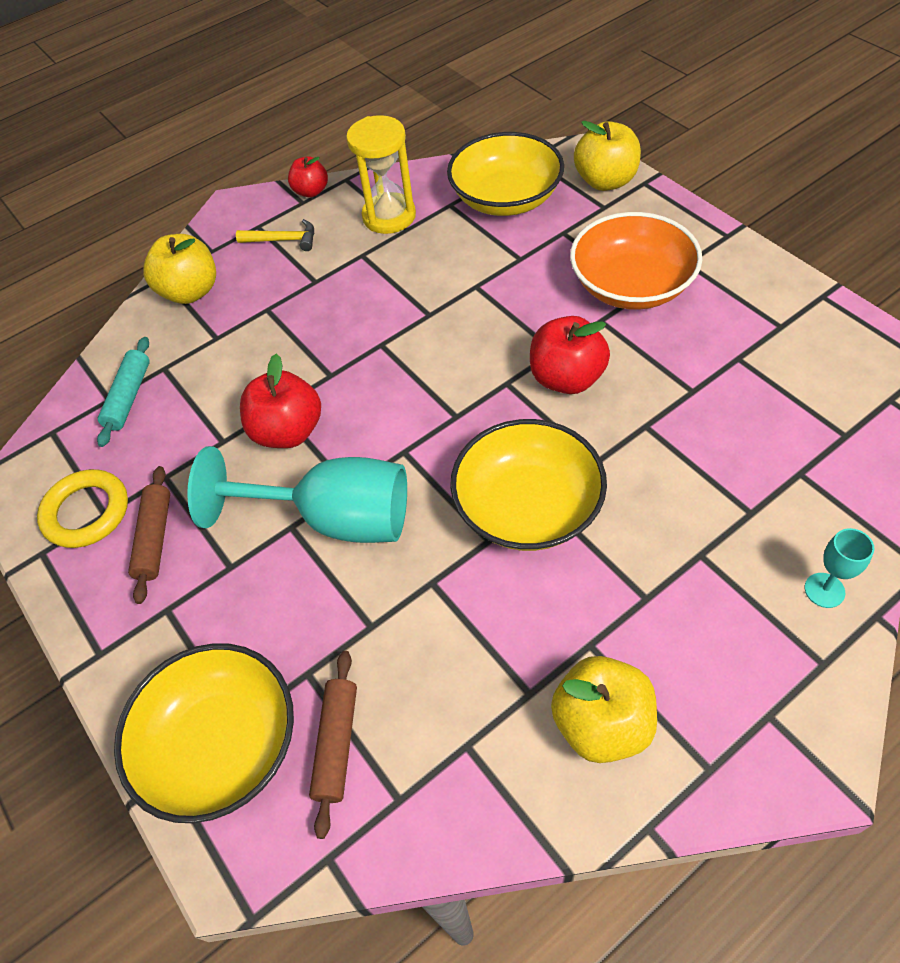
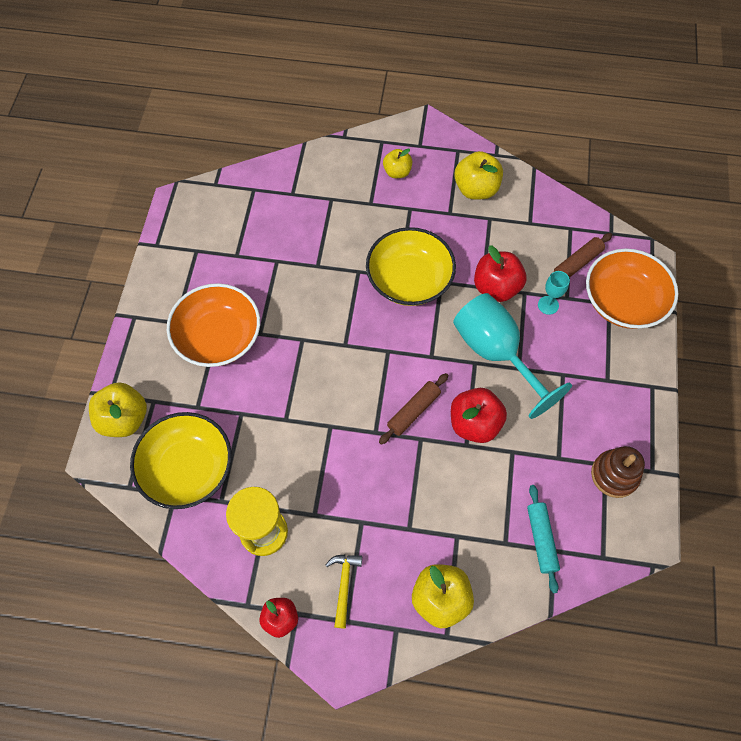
camera: 140 degrees left, 10 degrees up
(86, 512) = (614, 475): yellow ring -> brown stacking toy
(129, 397) = (541, 539): turquoise rolling pin -> turquoise rolling pin turned 60 degrees counterclockwise
(155, 538) = (588, 424): brown rolling pin -> brown rolling pin (413, 411)
(221, 745) = (623, 301): yellow bowl -> orange bowl
(283, 240) = (344, 585): yellow hammer -> yellow hammer turned 45 degrees clockwise
(566, 378) = (317, 319): red apple -> red apple (496, 287)
(734, 635) = (397, 172): none -> yellow apple
(824, 590) = (348, 156): turquoise goblet -> turquoise goblet (548, 305)

